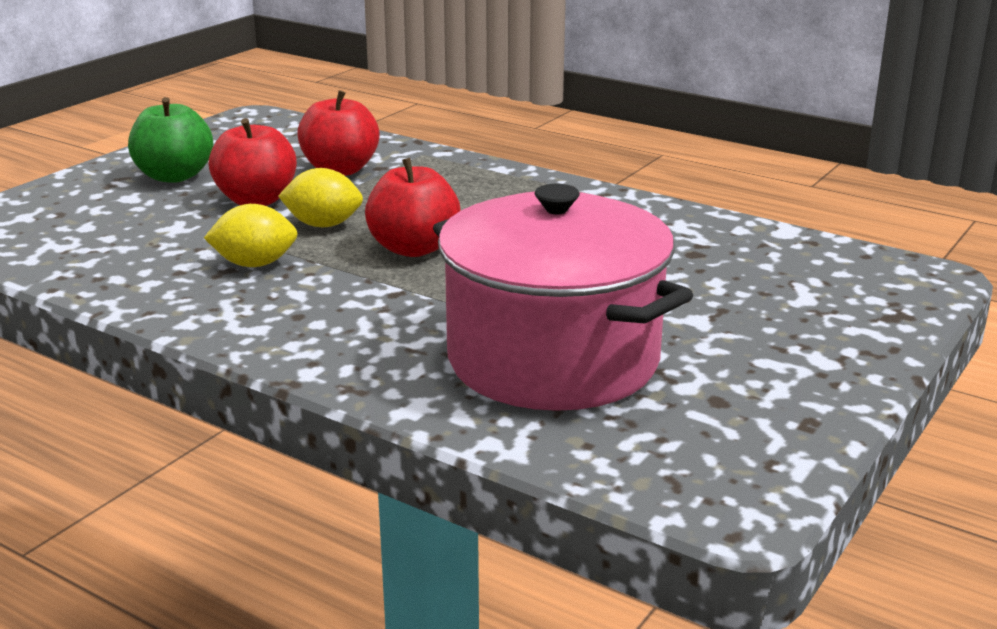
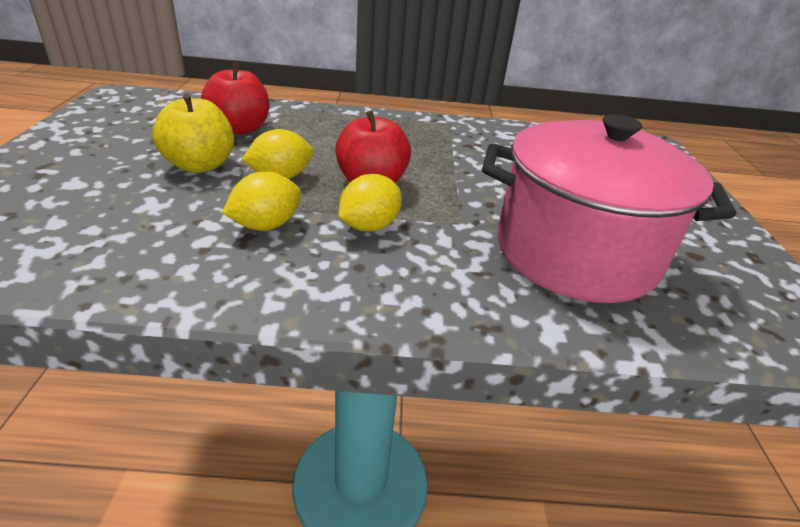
camera: 35 degrees left, 10 degrees up
(174, 176) = (99, 155): green apple -> none
(256, 200) = (200, 165): red apple -> yellow apple
(354, 286) = (369, 226): none -> yellow lemon

